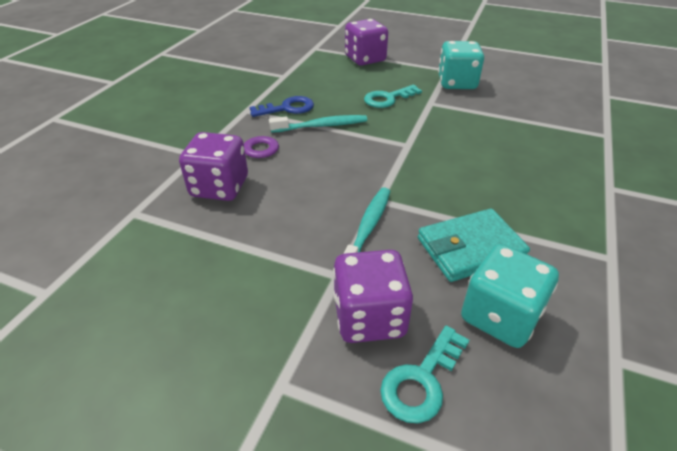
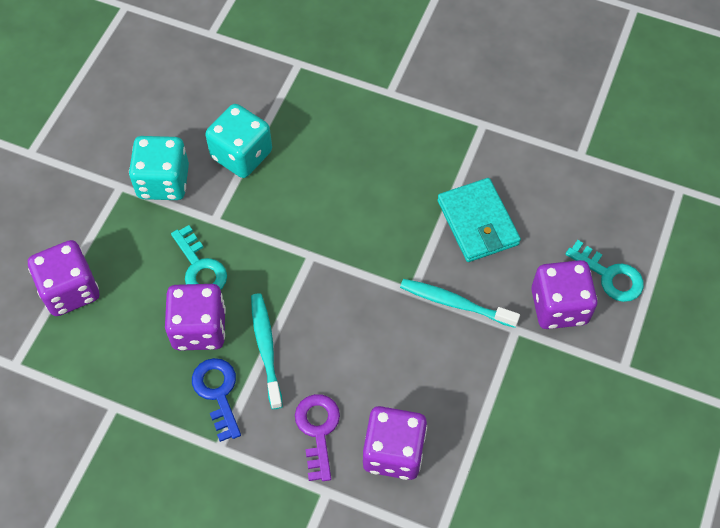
camera: 90 degrees left, 20 degrees up
(338, 100) = (199, 328): none -> purple dice
(500, 316) = (549, 216): turquoise dice -> turquoise dice (241, 155)

